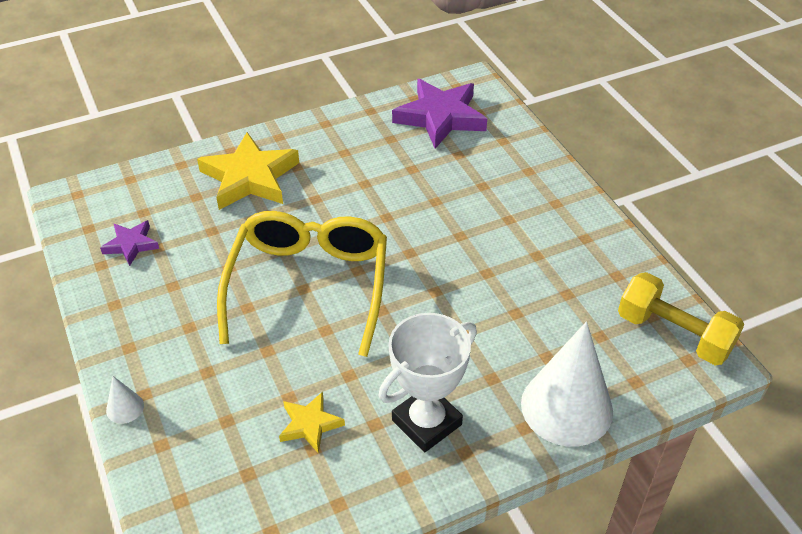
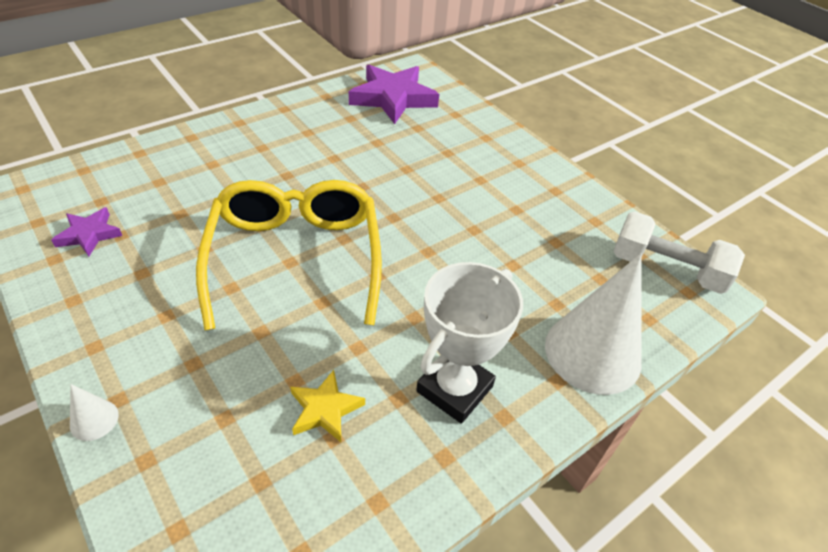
camera: 15 degrees left, 0 degrees up
(250, 177) = (215, 160): yellow star -> none
(673, 334) = (666, 269): yellow dumbbell -> white dumbbell

